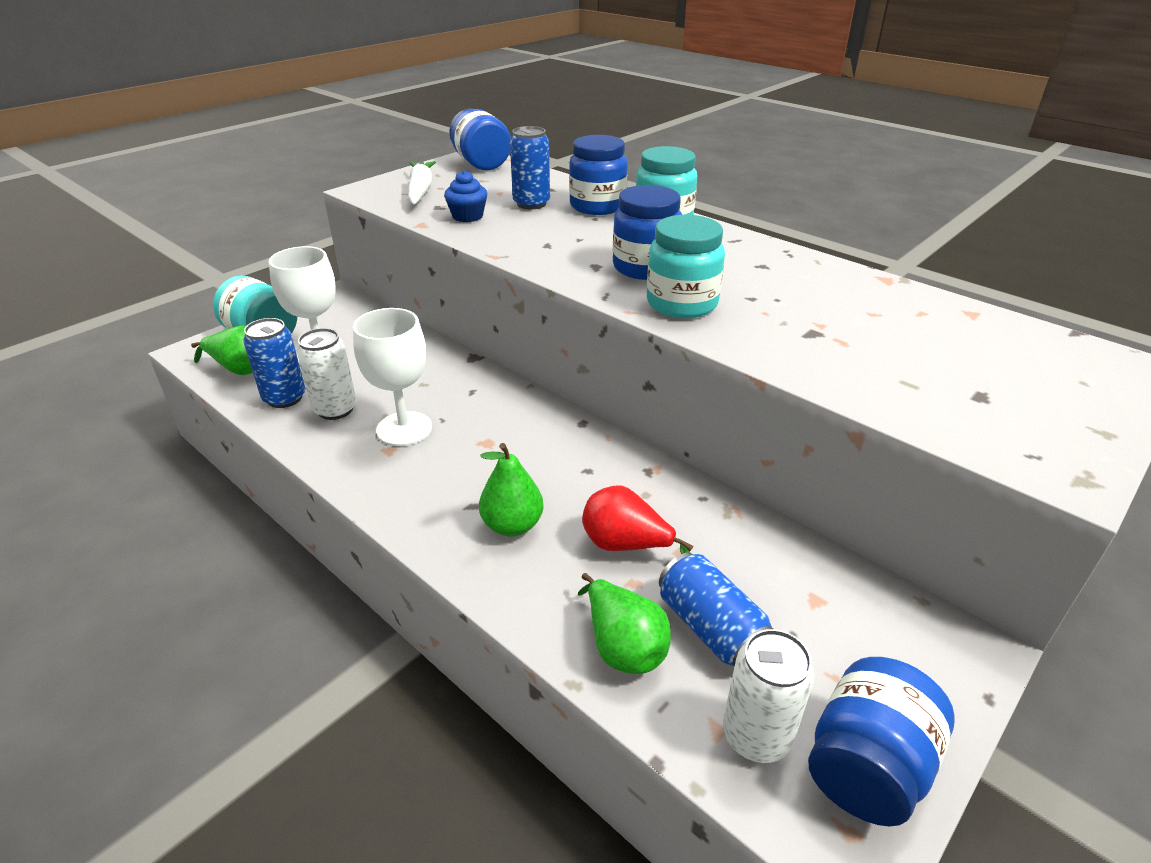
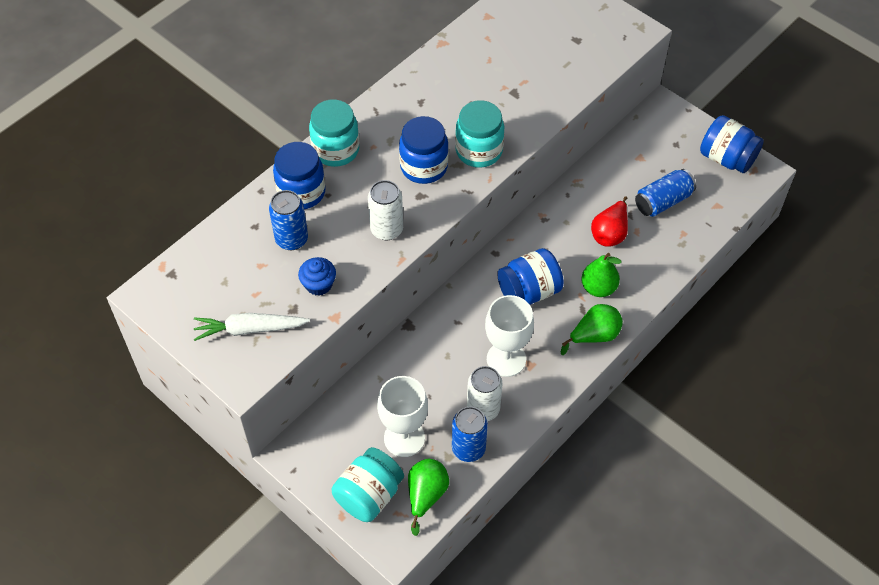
camera: 90 degrees left, 20 degrees up
(481, 163) = (174, 286): blue jar -> blue jar (529, 291)
(622, 646) = (678, 237): green pear -> green pear (594, 336)
(756, 736) = (718, 192): white can -> white can (386, 229)

